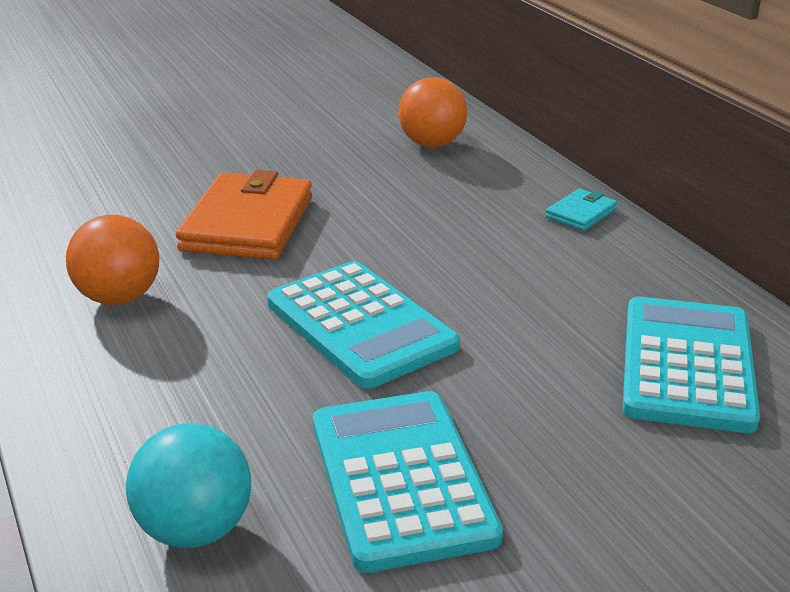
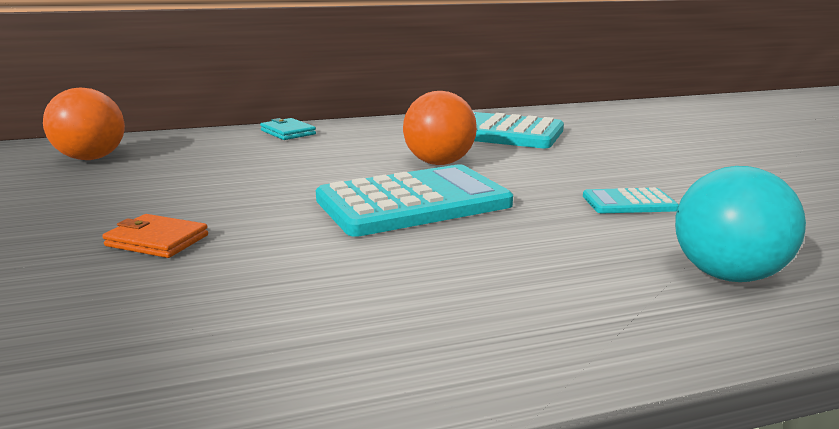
camera: 80 degrees left, 10 degrees down
(119, 298) = (277, 323): orange ball -> orange ball (439, 163)
(248, 224) = (157, 240): orange wallet -> orange wallet, size x0.47
(400, 479) = (629, 203): turquoise calculator -> turquoise calculator, size x0.47

